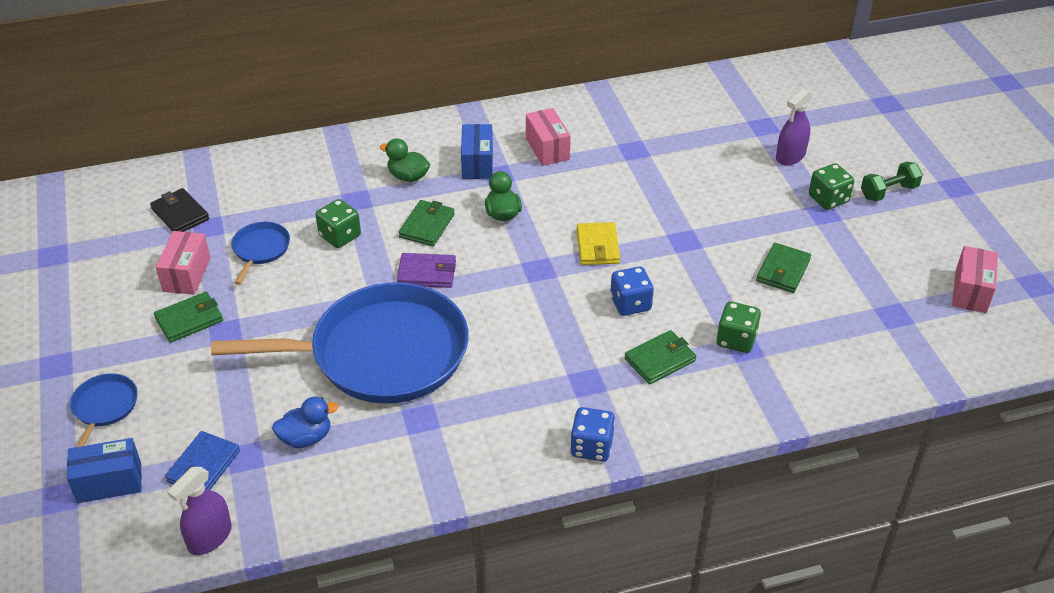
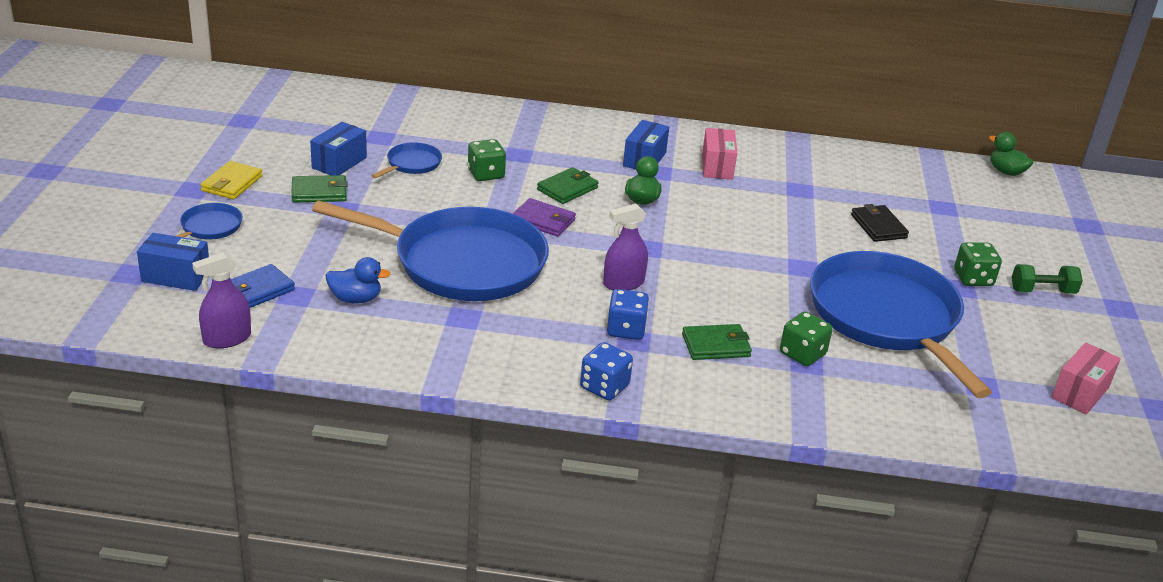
camera: 20 degrees right, 10 degrees down
(180, 214) = (363, 123): black wallet -> black wallet (878, 226)
(186, 275) = (339, 163): pink box -> blue box
(408, 176) = (575, 151): green duck -> green duck (1006, 172)
(597, 246) = (714, 247): yellow wallet -> yellow wallet (232, 183)
(630, 303) = (716, 297): blue dice -> blue dice (626, 330)
(783, 270) = (887, 318): green wallet -> blue pan
(790, 156) = (955, 236): purple spray bottle -> purple spray bottle (623, 283)

